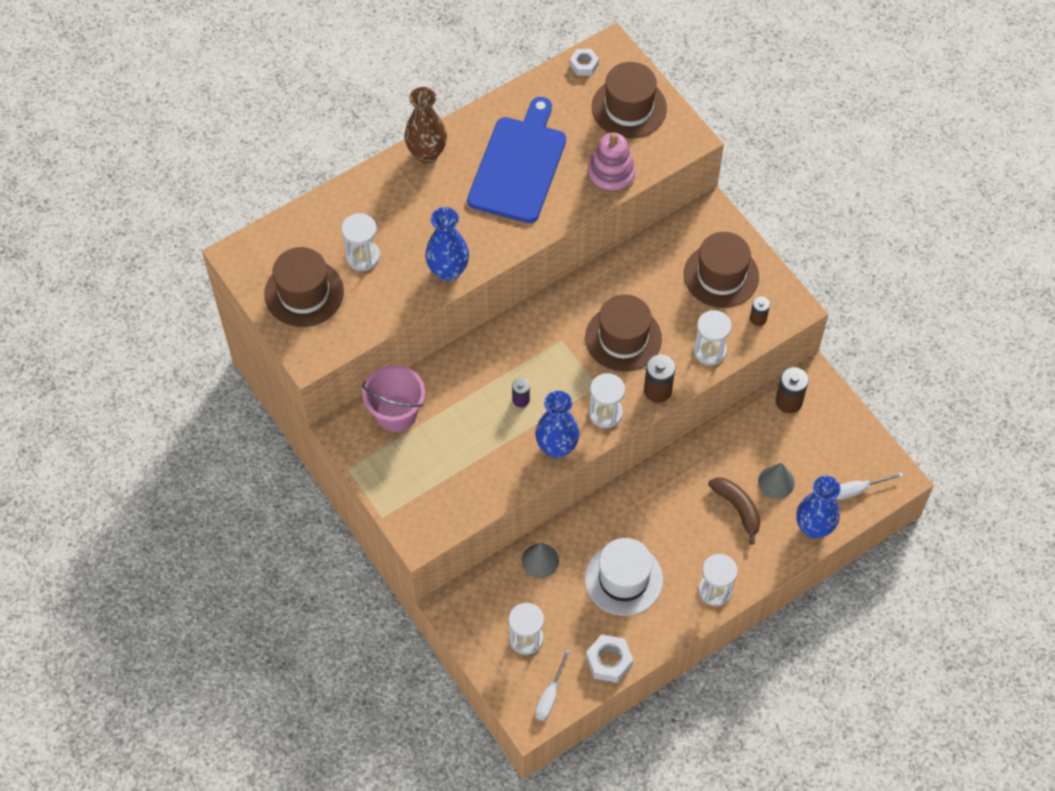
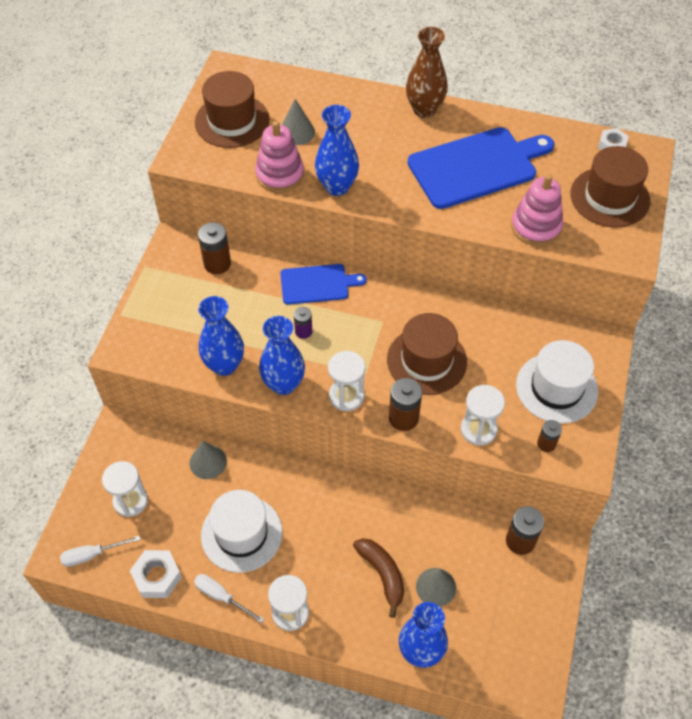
camera: 50 degrees right, 5 degrees down
(363, 256) = (297, 132): white hourglass -> grey cone
(396, 413) = (217, 264): pink bucket -> brown battery
(397, 300) = (280, 175): none -> pink stacking toy
(485, 358) = (317, 284): none -> blue cutting board
(502, 475) = (224, 365): none -> blue vase
(721, 275) = (556, 388): brown hat -> white hat
(737, 508) = (382, 574): brown banana -> brown banana turned 45 degrees counterclockwise
(858, 490) = (491, 662): white screwdriver -> white screwdriver (221, 596)

